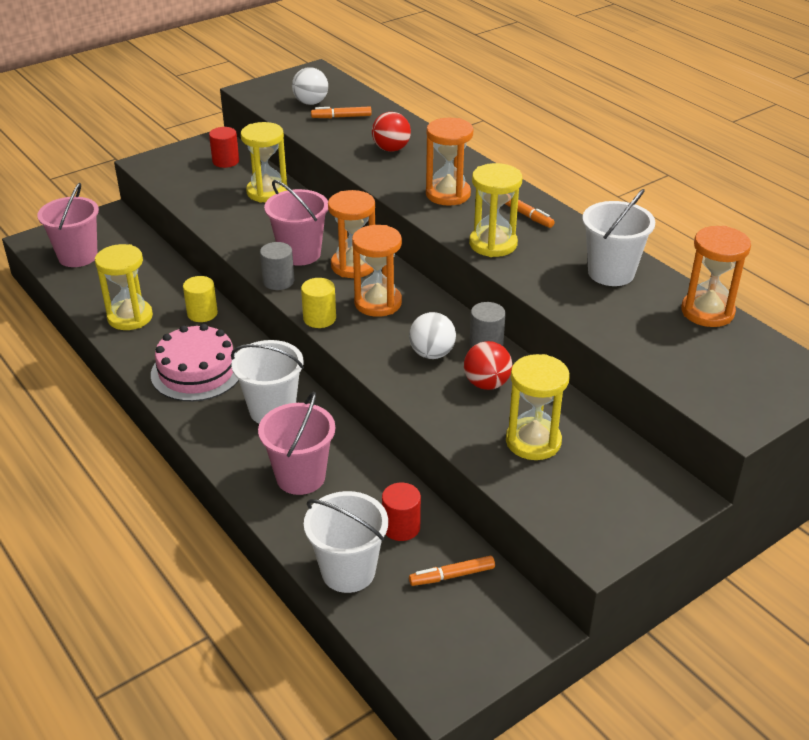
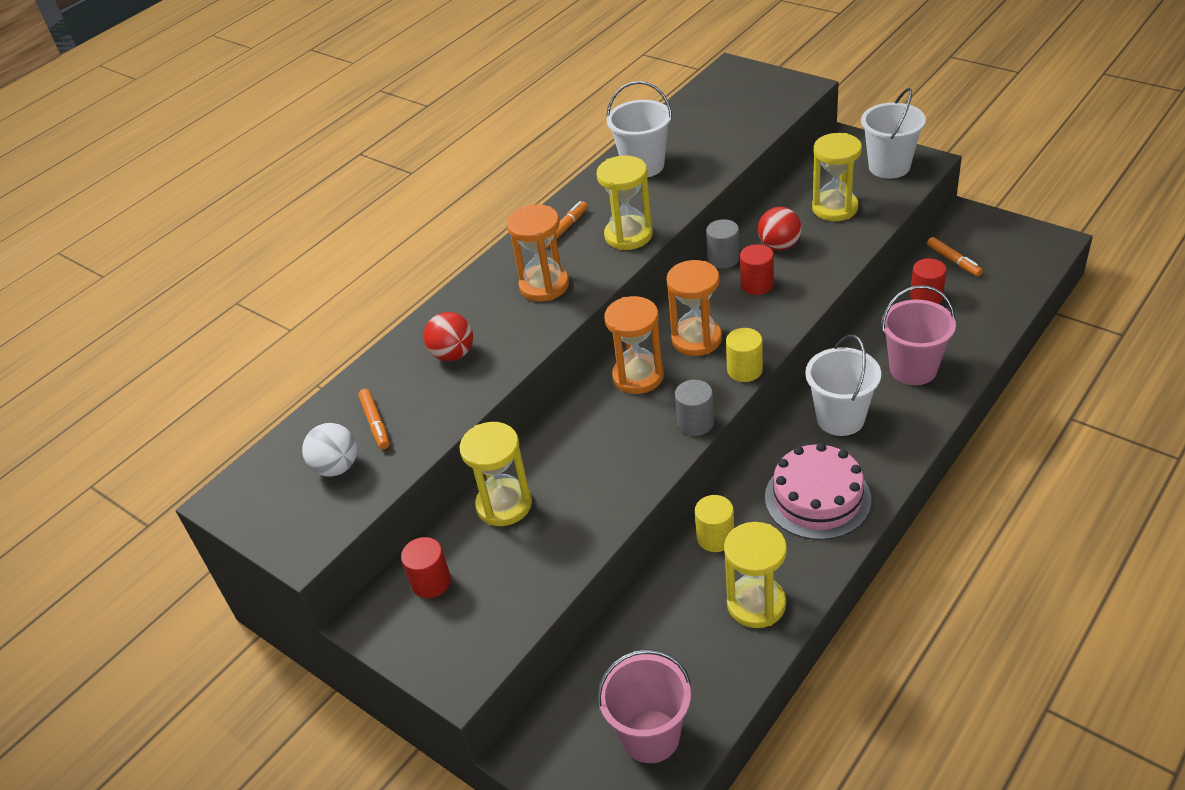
camera: 100 degrees left, 5 degrees up
(300, 254) = (633, 425): pink bucket -> none
(348, 571) = (991, 310): white bucket -> white bucket (889, 167)
(432, 354) = (757, 285): white ball -> red cylinder
(707, 312) = (675, 116): orange hourglass -> none

